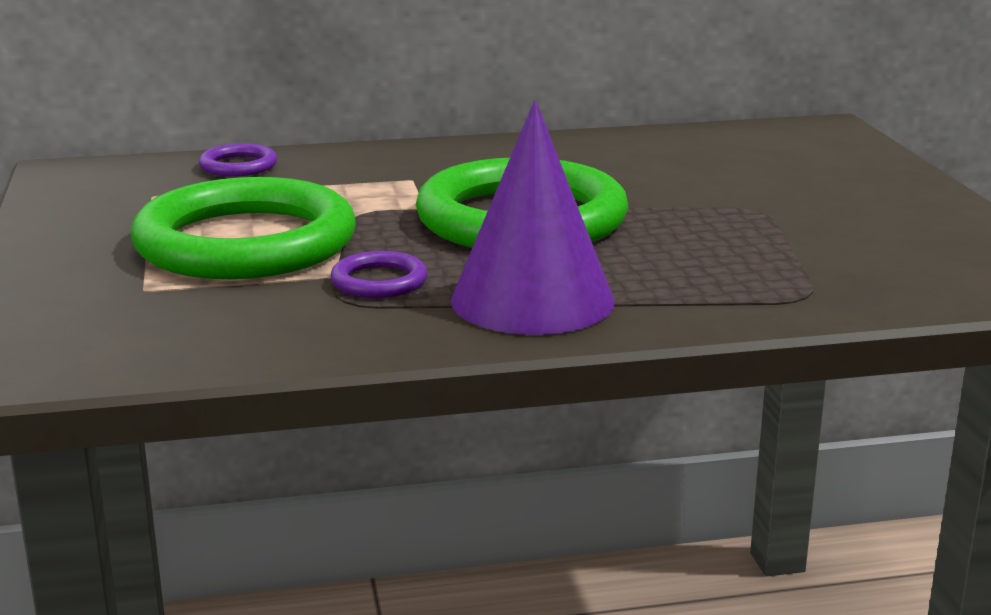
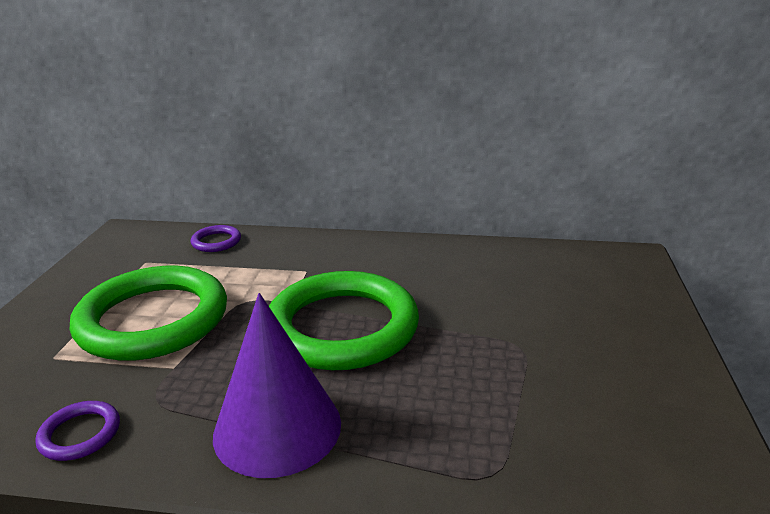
camera: 20 degrees right, 5 degrees up
(379, 281) = (195, 380): purple ring -> purple ring (80, 434)

